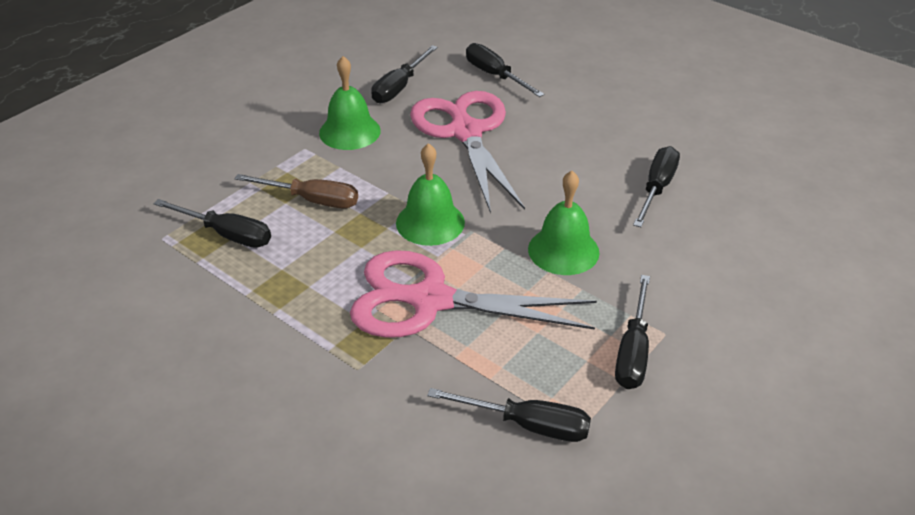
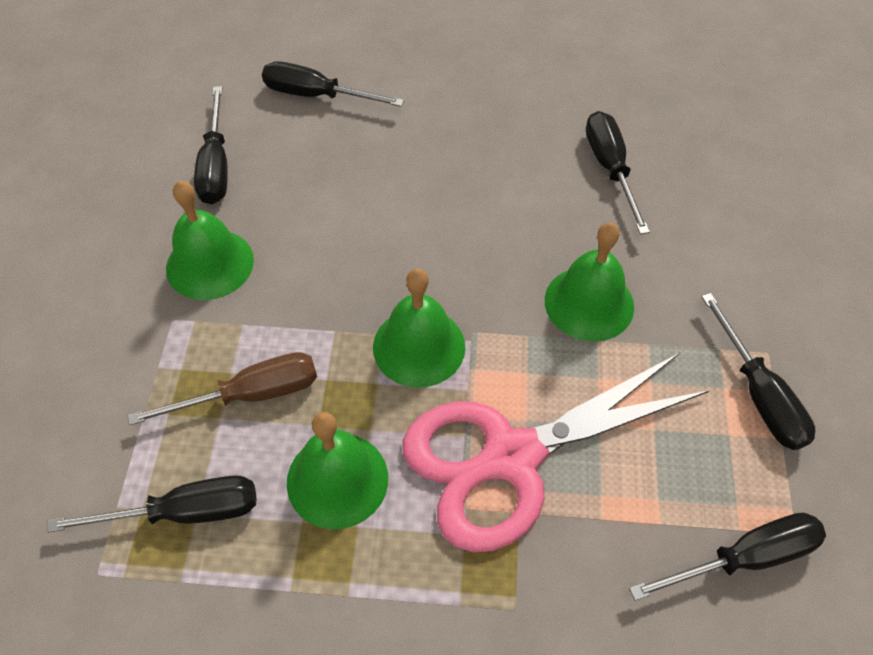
camera: 35 degrees left, 15 degrees up
(319, 260) = (337, 480): none -> green bell
(465, 132) = (350, 194): pink scissors -> none

